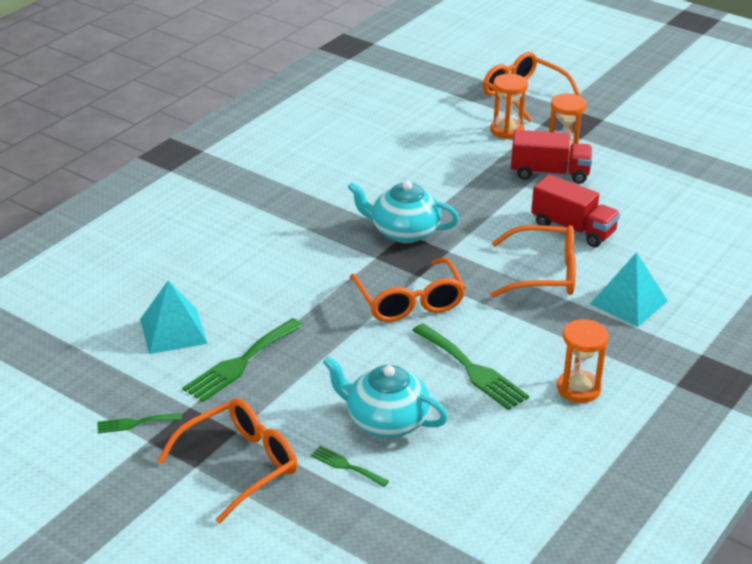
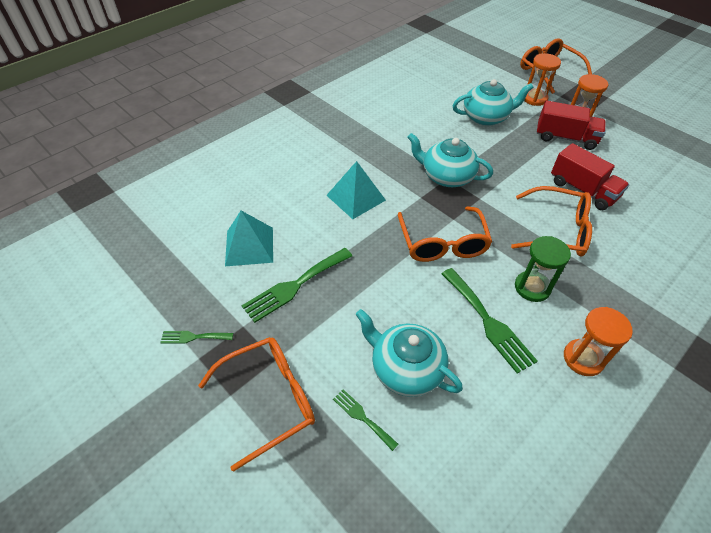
camera: 10 degrees right, 15 degrees up
(446, 159) = (486, 117): none -> turquoise teapot
(519, 332) = (532, 287): none -> green hourglass
(628, 302) = (629, 269): turquoise pyramid -> turquoise pyramid (356, 197)

